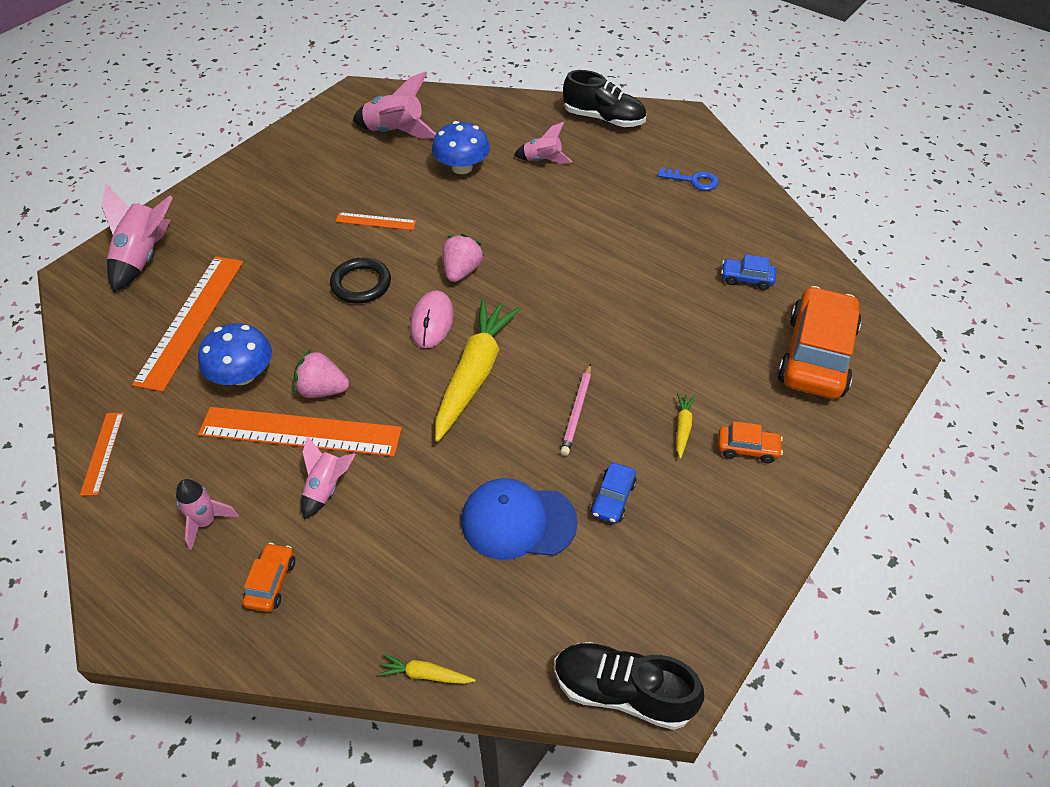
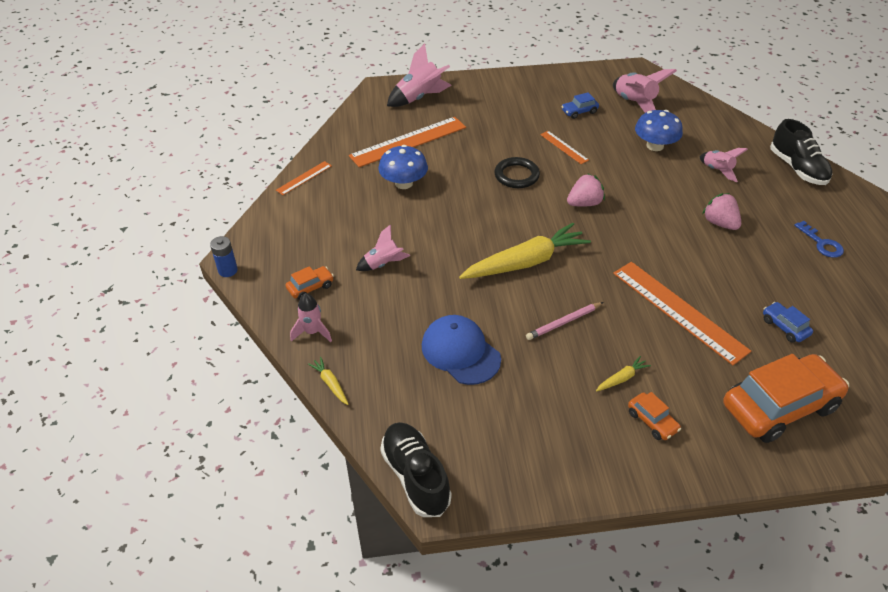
camera: 45 degrees right, 5 degrees down
(134, 647) = (228, 270): none -> blue battery
(206, 522) = (313, 240): pink rocket -> pink rocket (312, 332)
(300, 432) = (400, 229): orange ruler -> orange ruler (678, 311)
(322, 390) = (434, 216): pink strawberry -> pink strawberry (719, 223)
(432, 322) = (534, 219): pink mouse -> none
(613, 498) = (529, 382): blue car -> blue car (579, 112)

